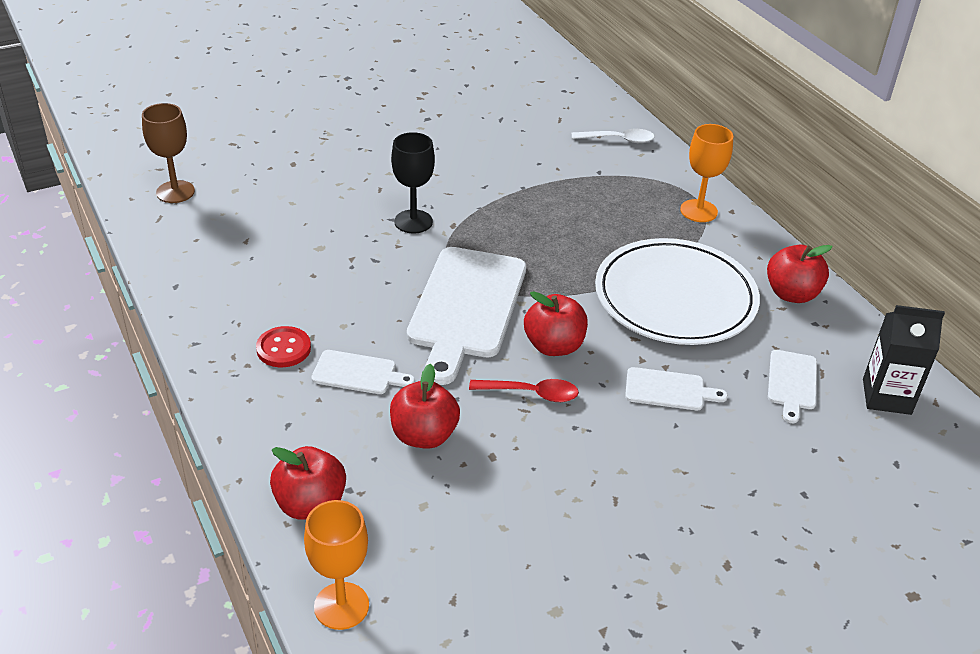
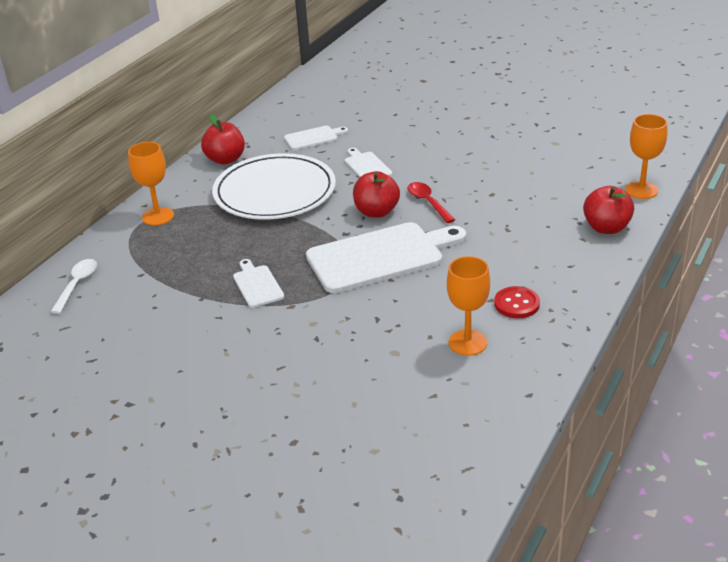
camera: 120 degrees left, 5 degrees down
(175, 192) = (420, 487): brown goblet -> none
(276, 290) = (467, 343): none -> orange goblet
(358, 373) = (496, 264): white cutting board -> white cutting board (257, 285)
(413, 221) = (308, 326): black goblet -> none
(424, 435) = (509, 219): red apple -> none
(618, 140) = (77, 284): white spoon -> white spoon turned 45 degrees clockwise
(886, 396) = (292, 113): black carton -> none

